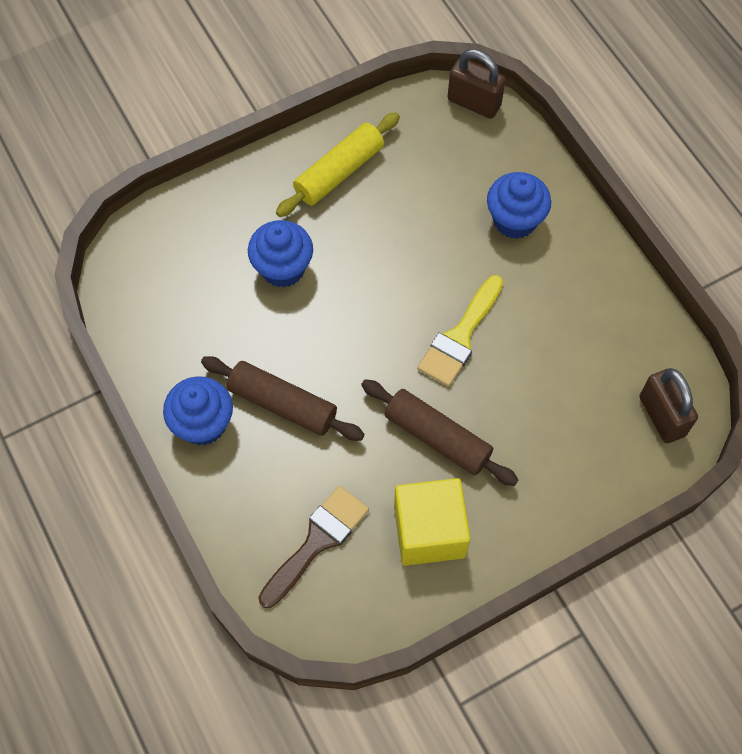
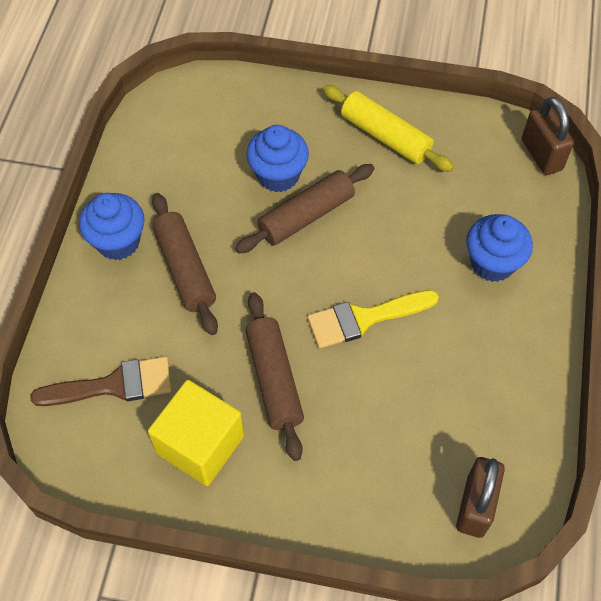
camera: 40 degrees right, 5 degrees down
(338, 286) = (306, 216): none -> brown rolling pin
(339, 172) = (385, 136): yellow rolling pin -> yellow rolling pin turned 45 degrees clockwise

